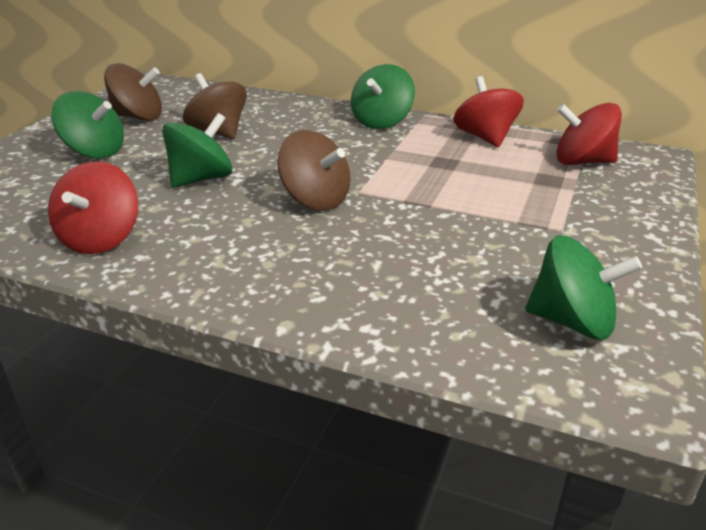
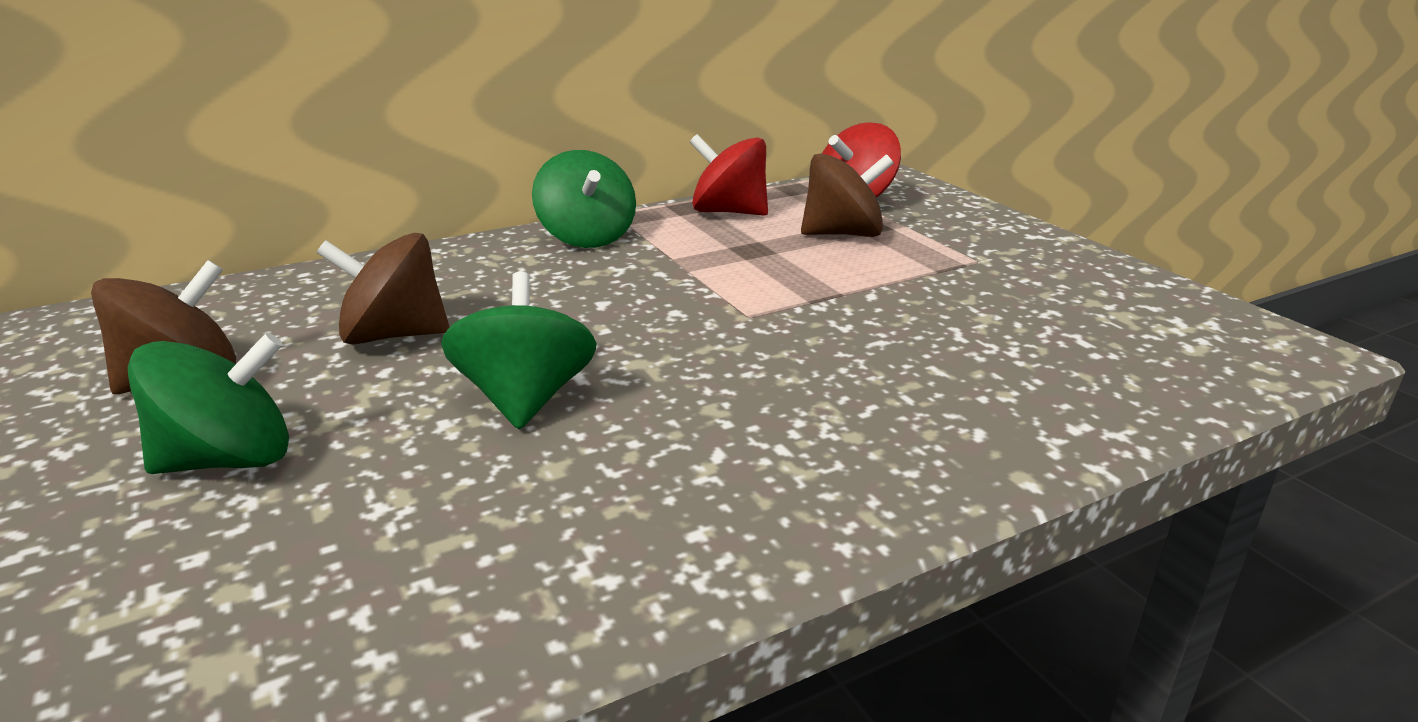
camera: 50 degrees left, 5 degrees down
(101, 239) = (584, 555): red spinning top -> none
(315, 200) = (727, 346): brown spinning top -> brown spinning top (843, 234)
(572, 322) = (1153, 324): green spinning top -> none

